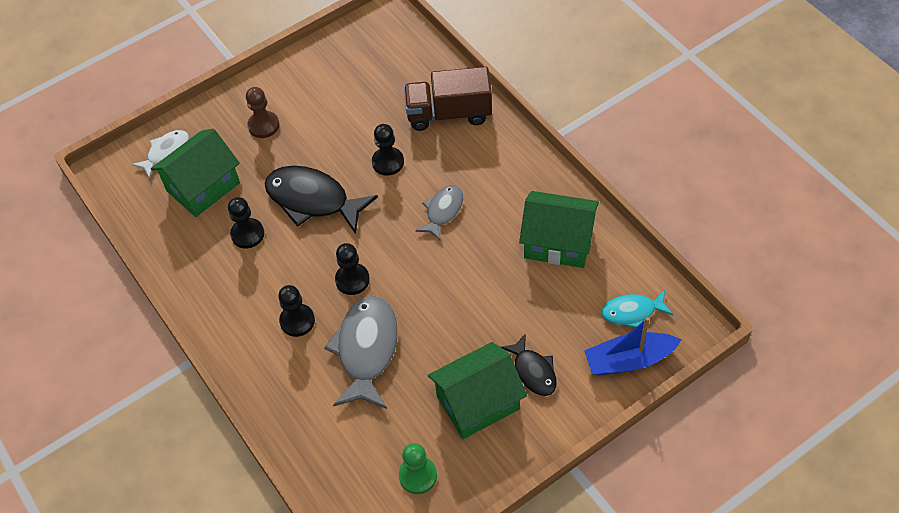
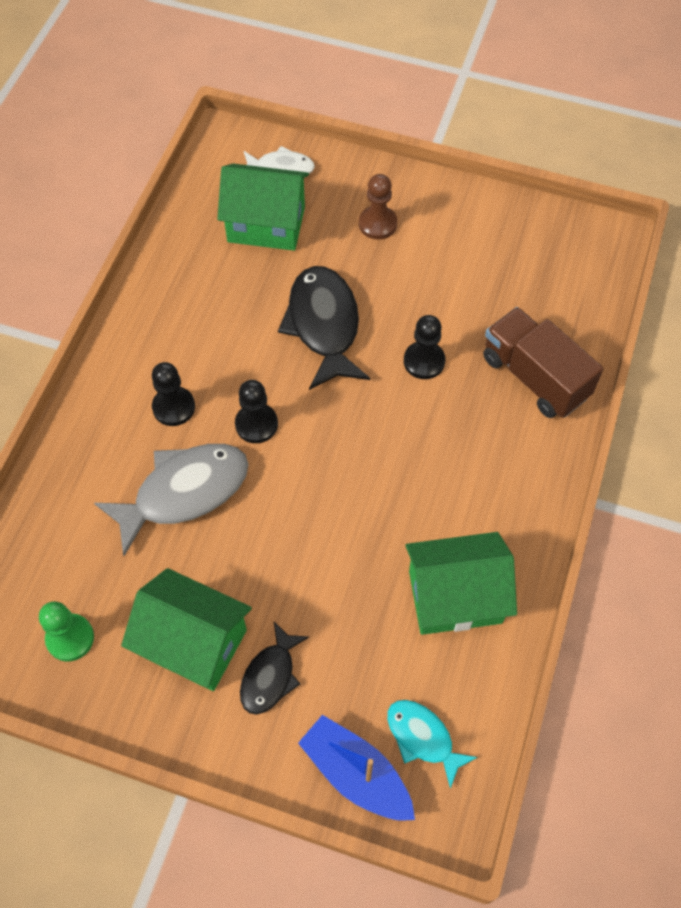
camera: 50 degrees right, 5 degrees up
(247, 234) = (241, 297): black pawn -> none
(443, 211) = (404, 453): grey fish -> none
(558, 242) = (455, 596): green house -> green house turned 75 degrees counterclockwise

